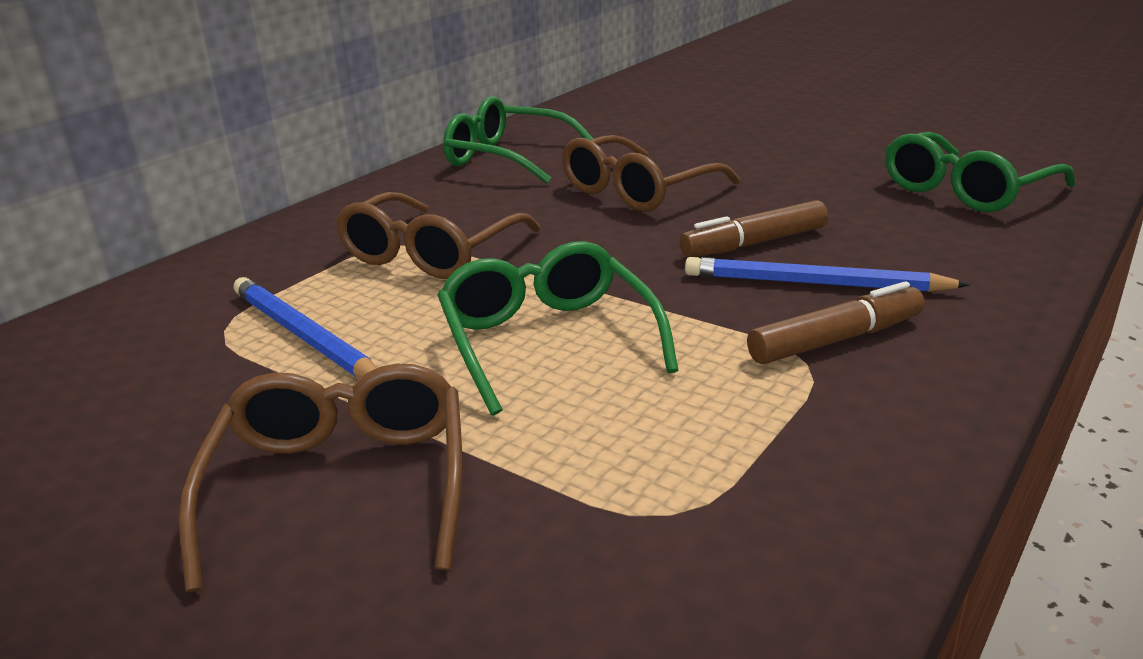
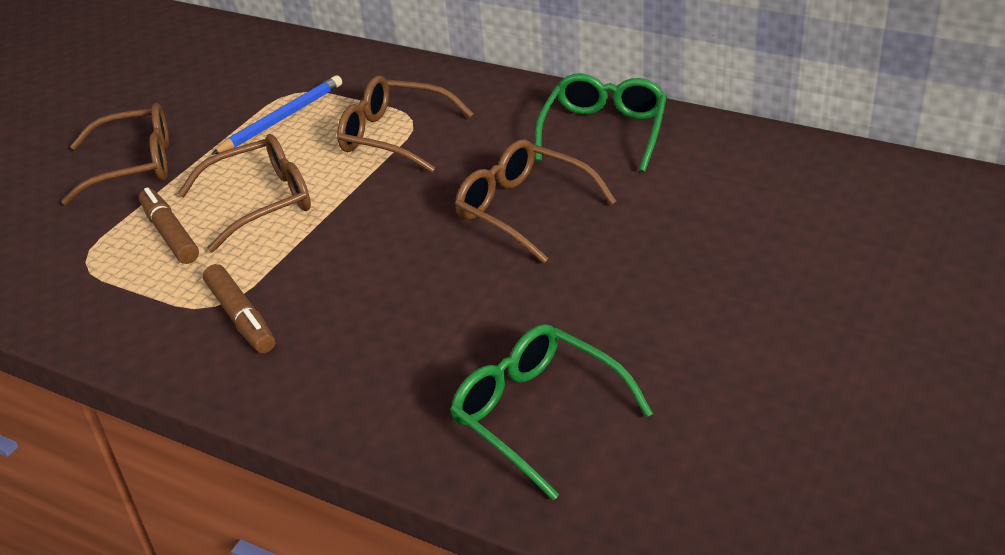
camera: 85 degrees right, 10 degrees up
(548, 341) = (261, 202): green glasses -> brown glasses
(754, 243) = (405, 278): brown marker -> brown marker (170, 234)
(815, 283) = (329, 309): blue pencil -> none

